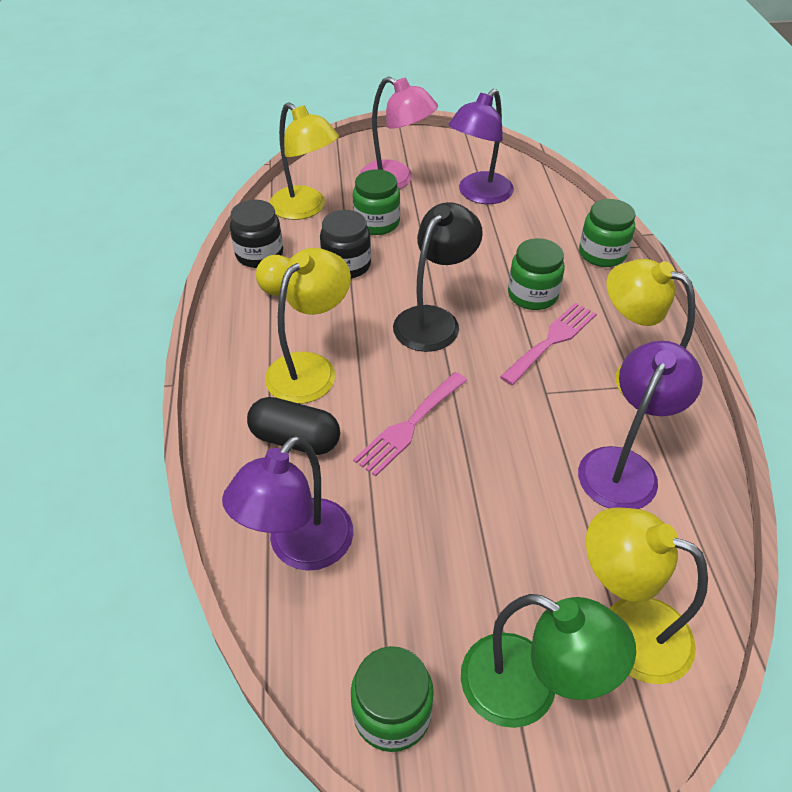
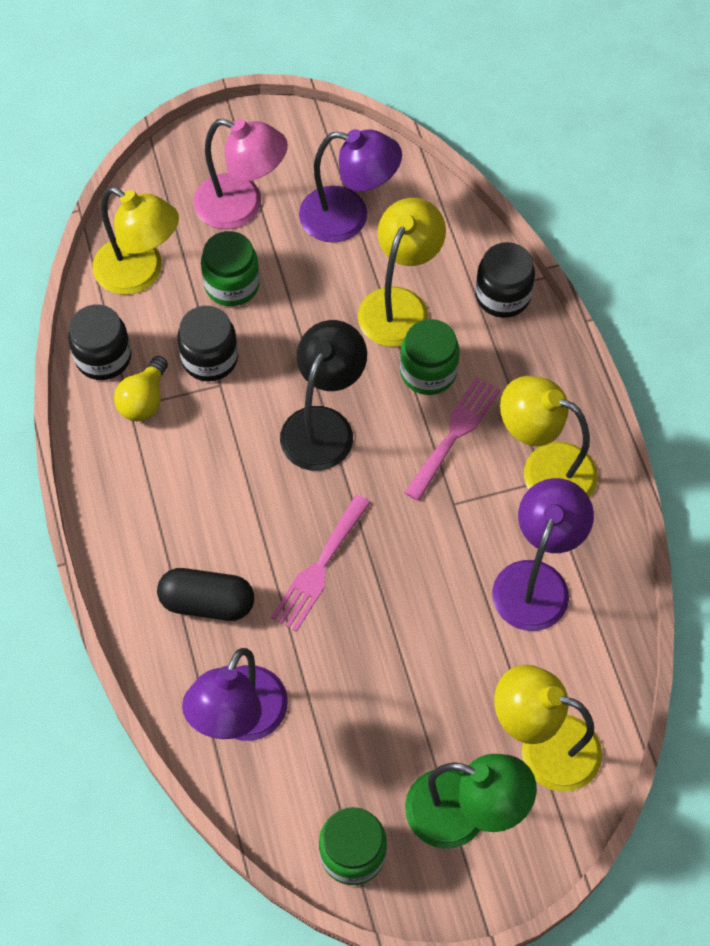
camera: 10 degrees left, 15 degrees up
(310, 368) = (202, 512): yellow lamp -> yellow lamp (399, 304)
(479, 194) = (348, 217): purple lamp -> purple lamp turned 105 degrees counterclockwise
(602, 254) = (502, 296): green jar -> black jar

